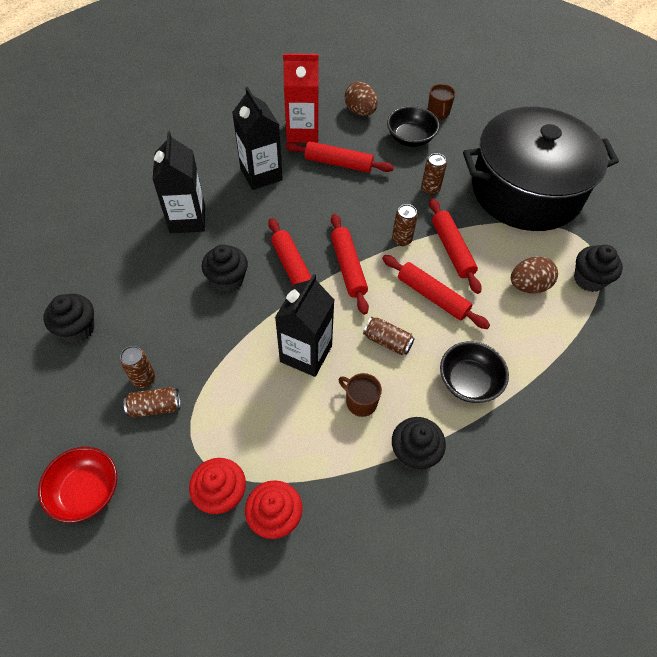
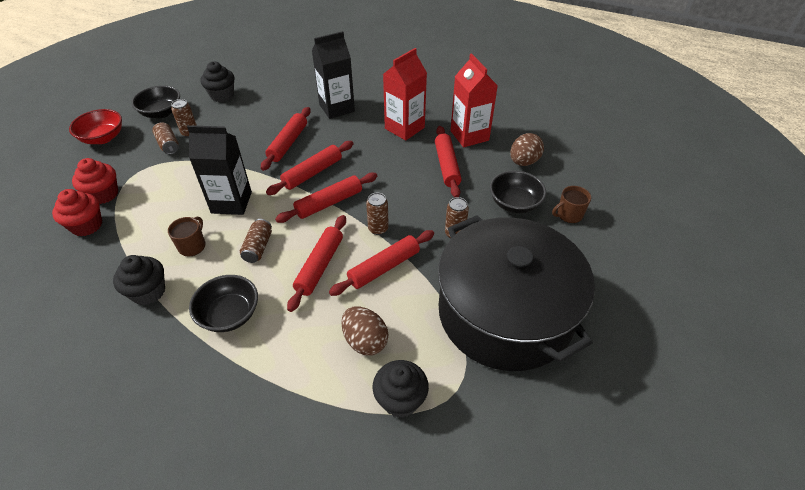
camera: 70 degrees right, 10 degrees down
(71, 408) = (161, 113): none -> black bowl
(227, 280) = (288, 143): black cupcake -> red rolling pin
(261, 174) = (404, 128): black carton -> red carton

